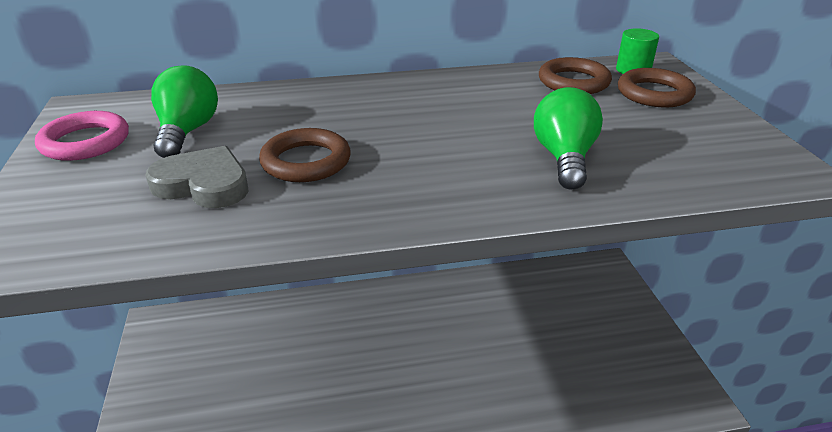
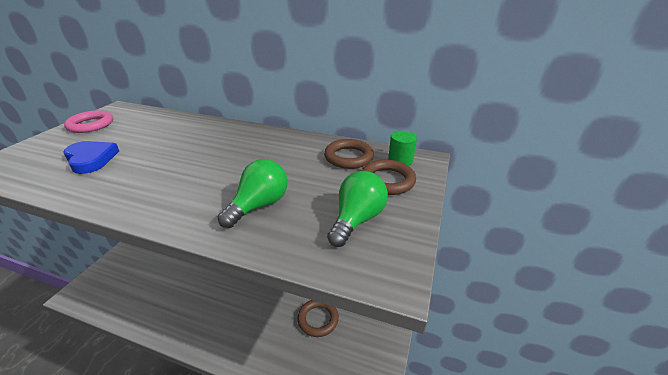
camera: 30 degrees right, 0 degrees up
(187, 132) = (129, 131): green light bulb -> green light bulb (357, 219)
(203, 184) = (91, 159): grey heart -> blue heart
(306, 161) = (144, 162): brown ring -> brown ring (318, 319)

